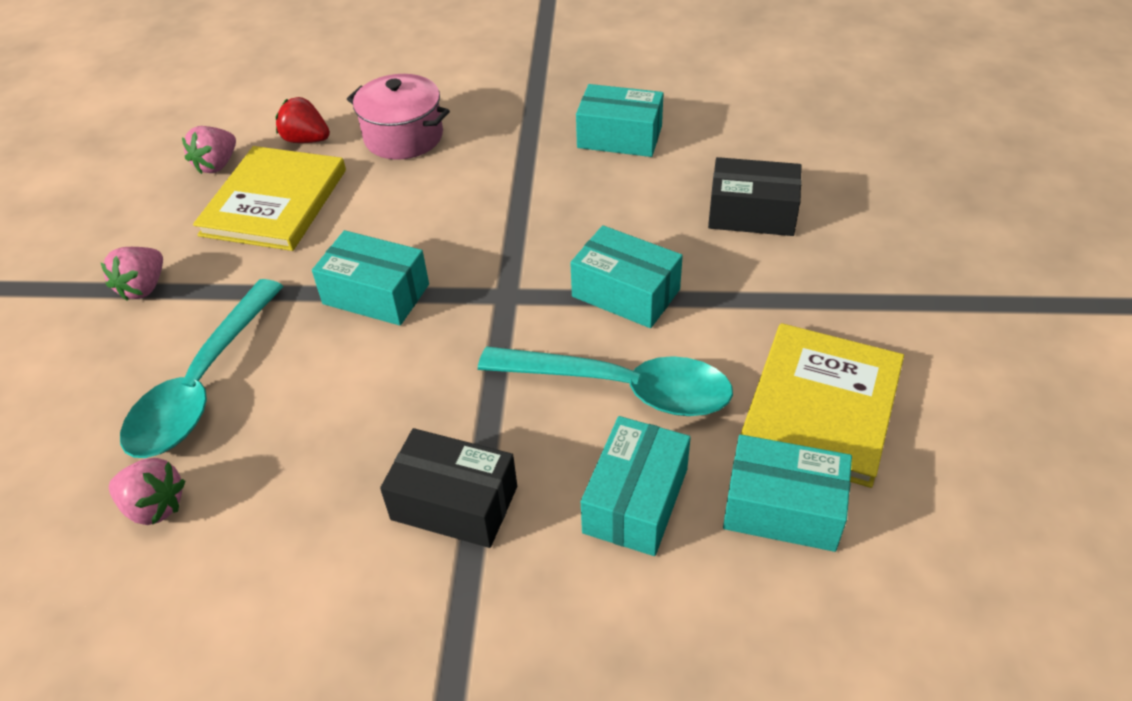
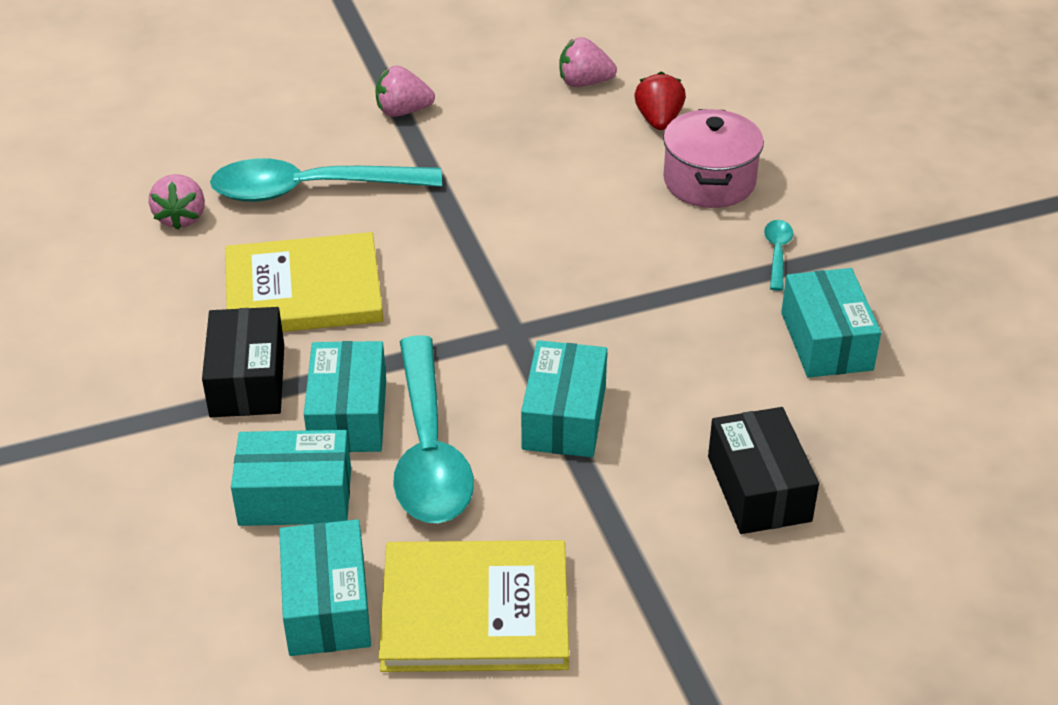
camera: 65 degrees right, 5 degrees down
(275, 202) = (554, 138): yellow book -> yellow book (303, 290)
(376, 294) = (468, 247): turquoise box -> turquoise box (348, 415)
(512, 130) = (777, 253): none -> turquoise spoon

